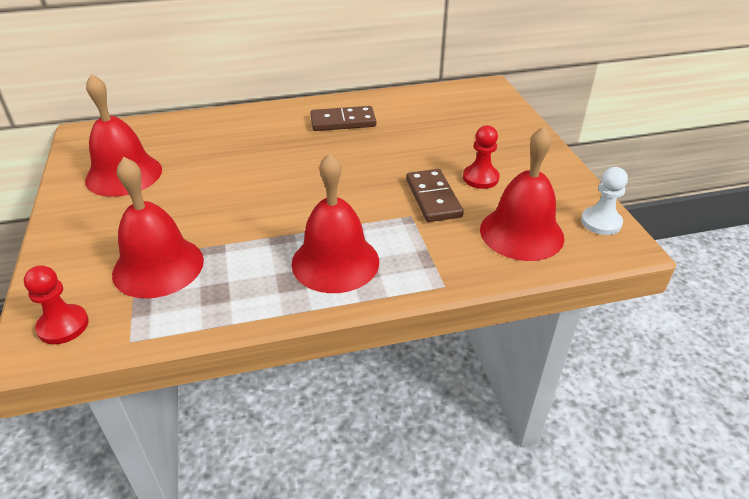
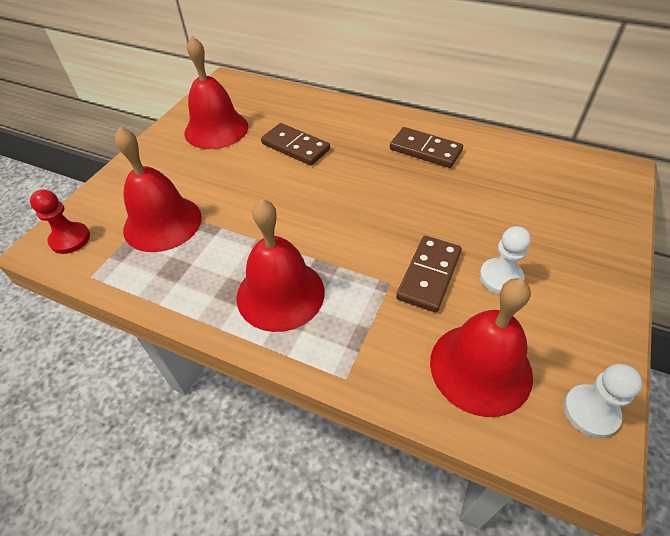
camera: 40 degrees right, 10 degrees up
(225, 159) = (295, 147): none -> brown domino
(480, 178) = (500, 277): red pawn -> white pawn

